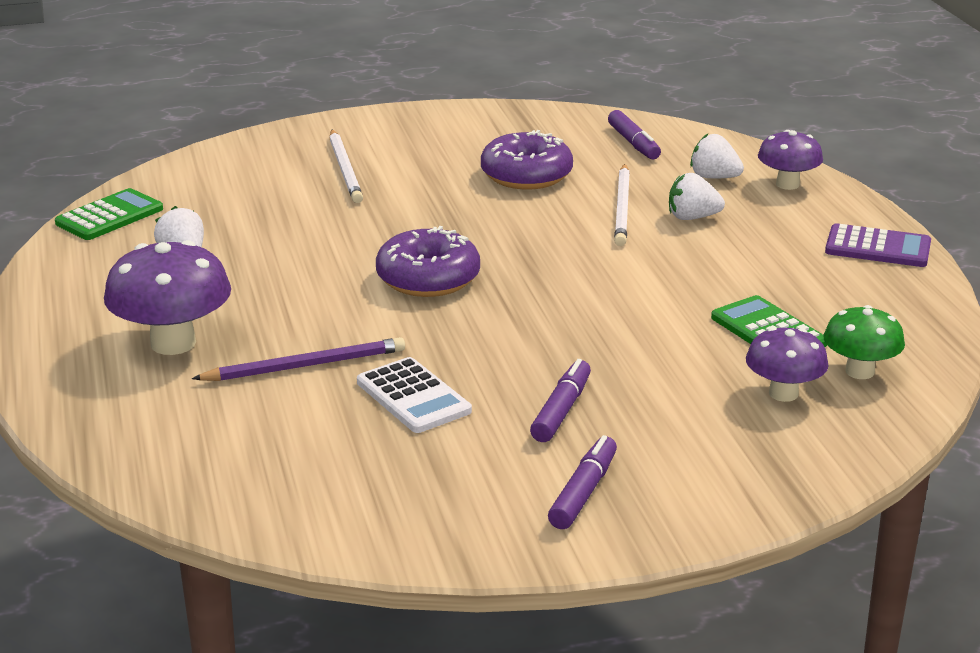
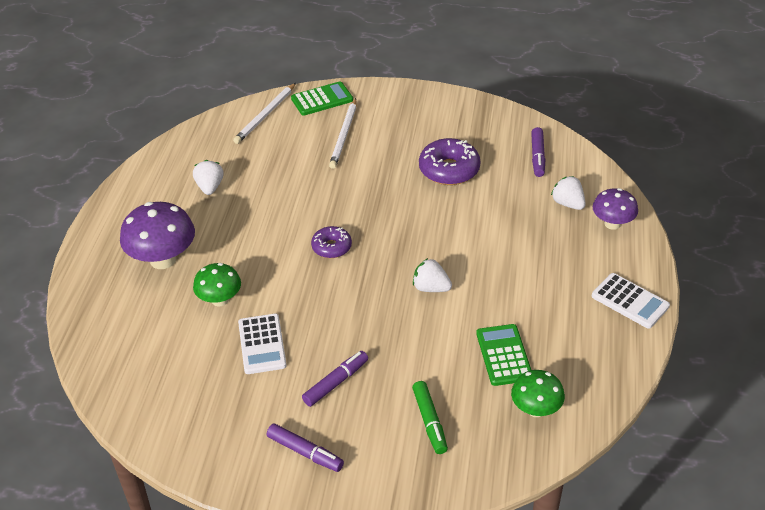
camera: 25 degrees right, 15 degrees up
(109, 216) = (190, 142): green calculator -> green calculator (322, 99)
(304, 366) = (219, 300): purple pencil -> green mushroom
(428, 279) = (331, 247): purple donut -> purple donut, size x0.61
(583, 492) = (305, 452): purple marker -> purple marker turned 75 degrees clockwise
(622, 208) = (489, 217): white pencil -> white pencil (265, 115)
(692, 217) = (527, 238): white strawberry -> white strawberry (431, 288)
(731, 417) = (429, 421): none -> green marker
(783, 393) = (475, 412): purple mushroom -> none
(878, 248) = (630, 301): purple calculator -> white calculator

